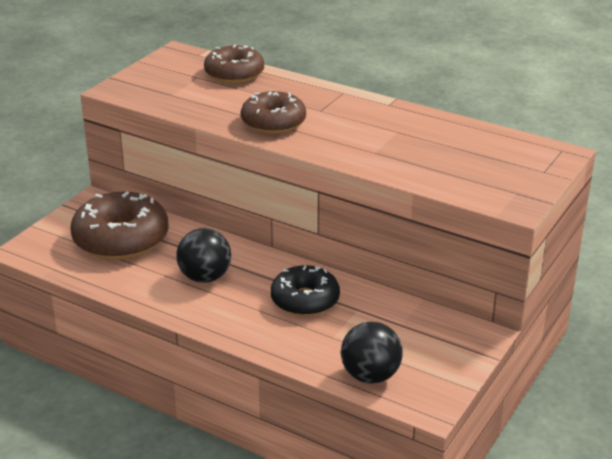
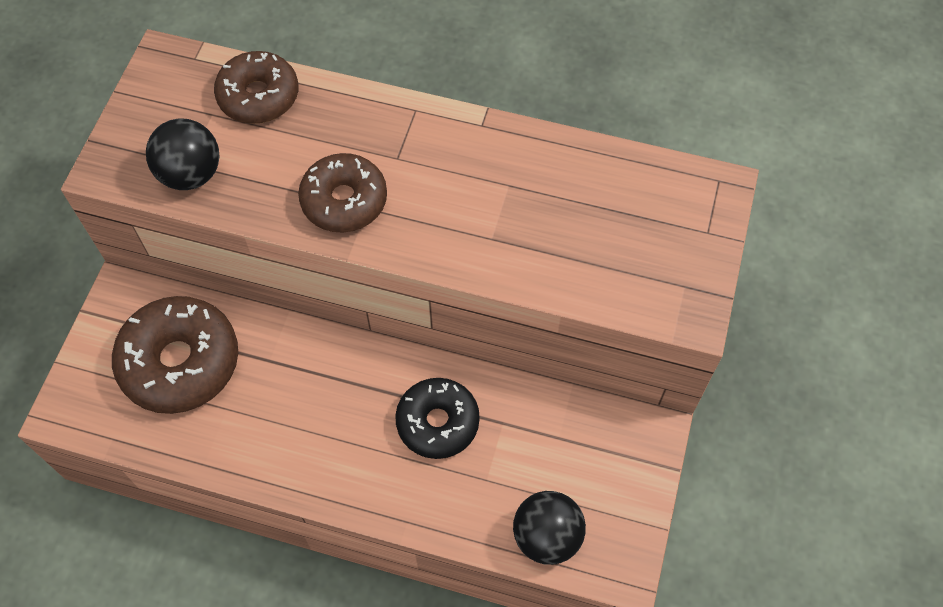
camera: 15 degrees left, 30 degrees up
(205, 277) = (307, 410): black ball -> black ball (191, 174)

